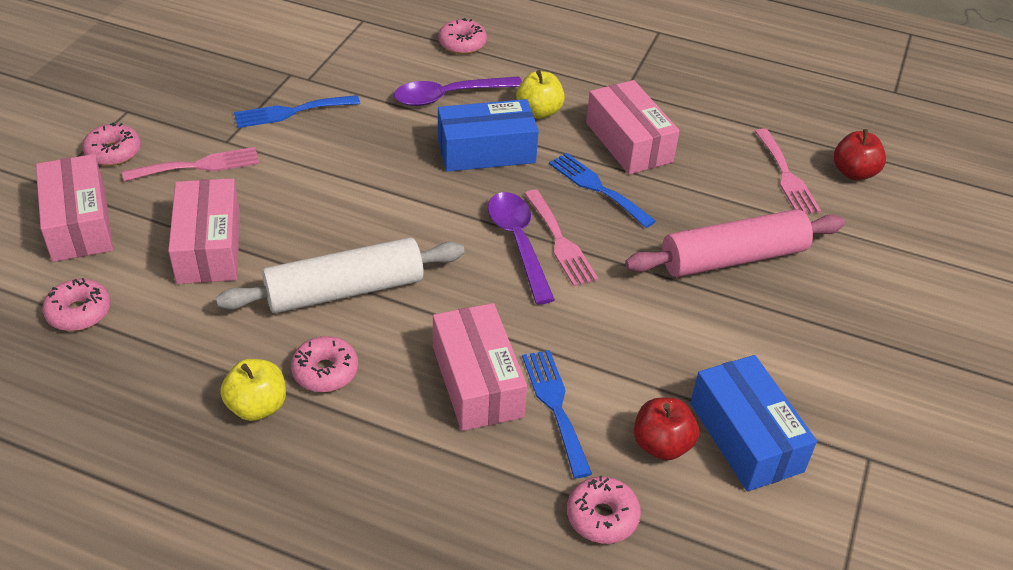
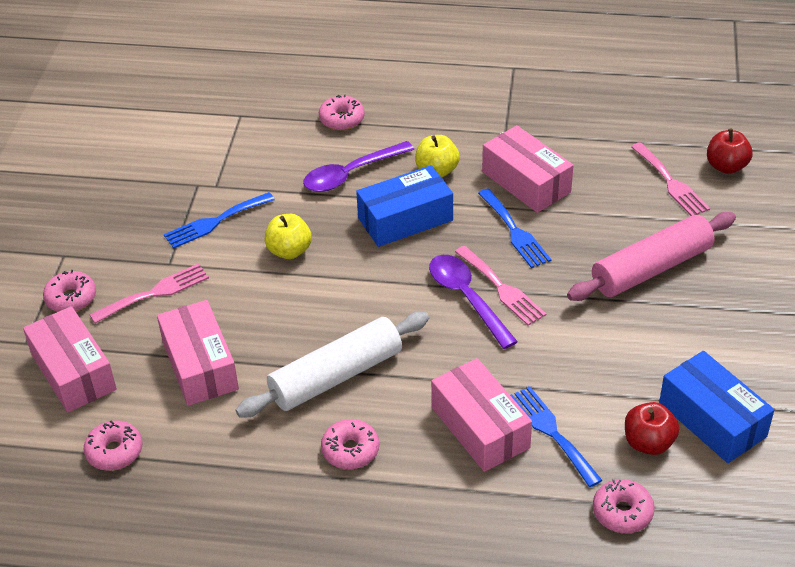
camera: 10 degrees left, 0 degrees up
(257, 406) = (306, 494): yellow apple -> yellow apple (289, 251)
(597, 188) = (514, 231): blue fork -> blue fork turned 150 degrees counterclockwise

